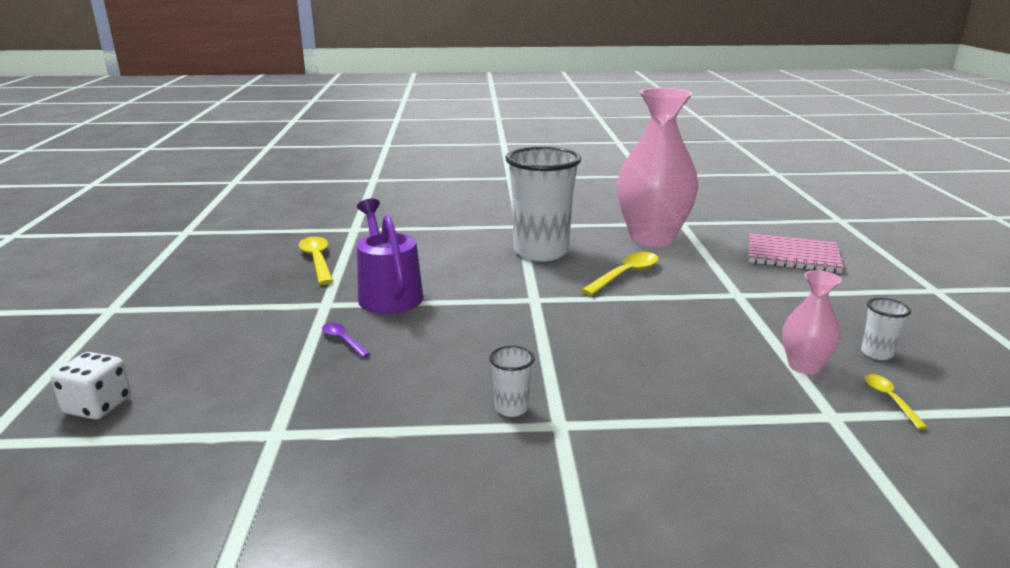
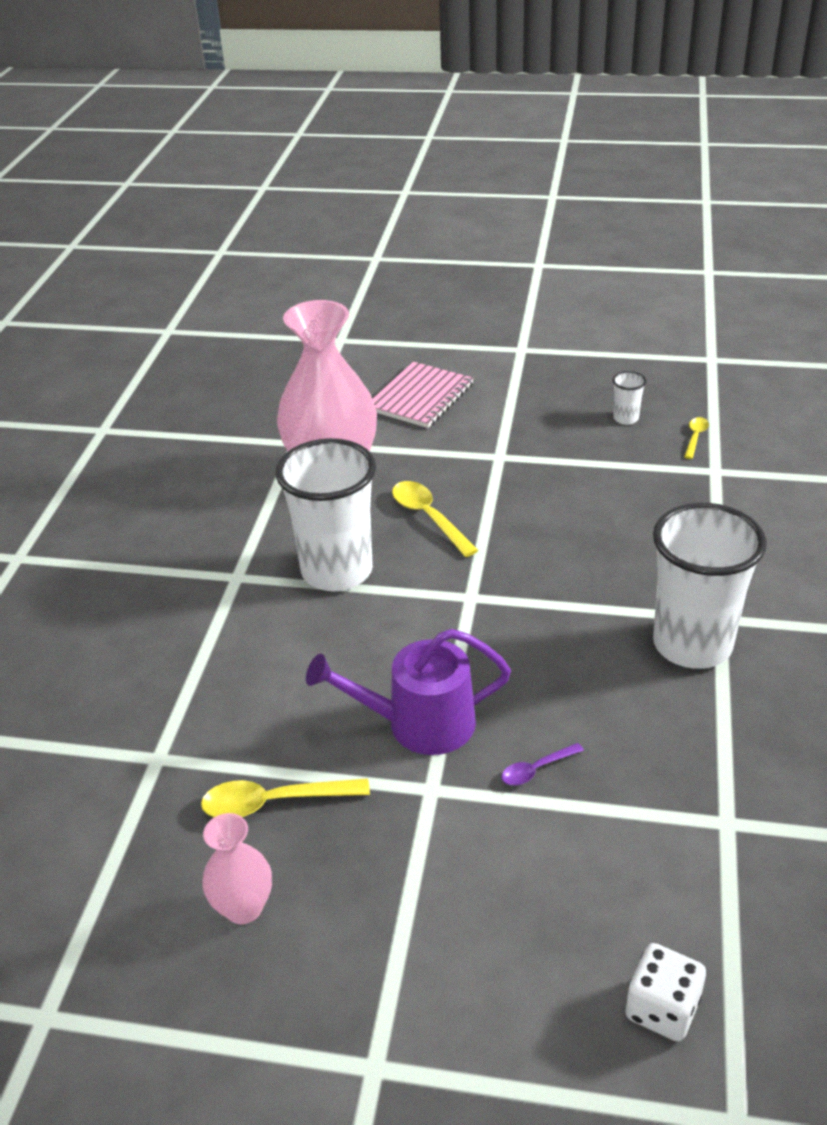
camera: 75 degrees left, 15 degrees up
(511, 408) = (692, 645): white cup -> white cup, size x2.46
(804, 366) = (641, 461): pink vase -> pink vase (244, 907)
(890, 400) = (695, 437): yellow spoon -> yellow spoon turned 105 degrees clockwise

